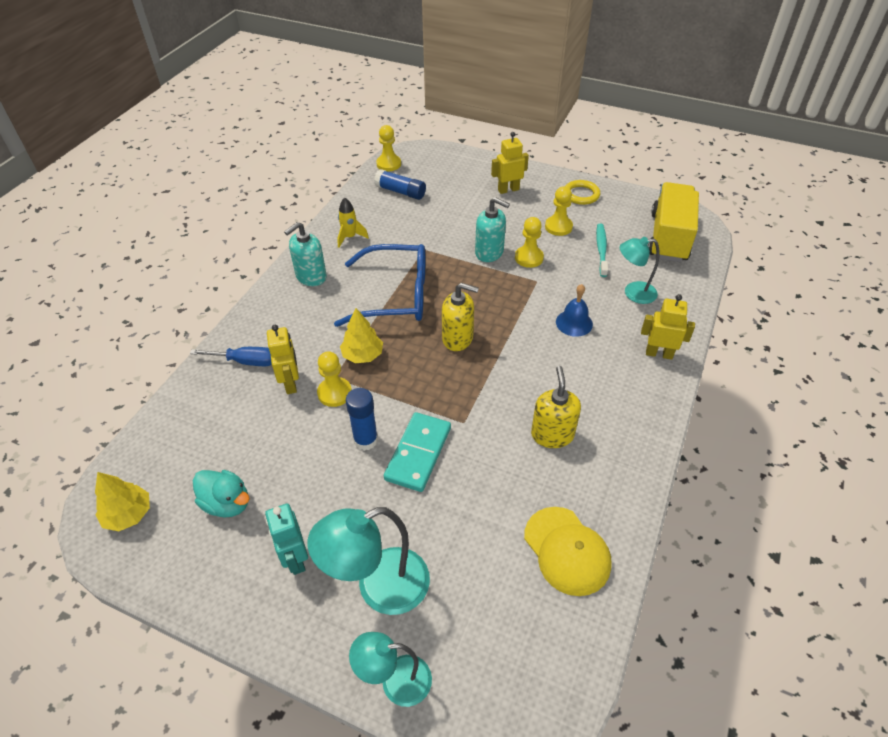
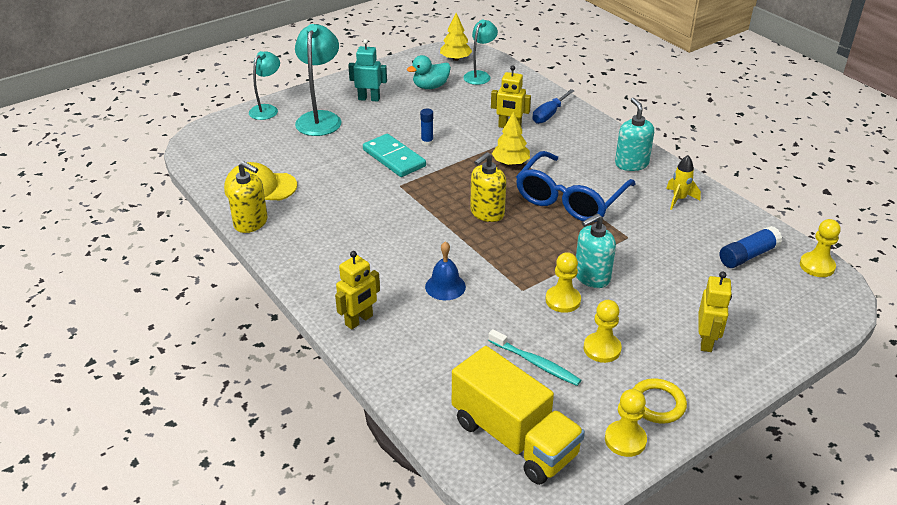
camera: 120 degrees right, 10 degrees down
(334, 393) = (482, 141): yellow pawn -> yellow pawn (625, 440)
(366, 440) = (427, 142): blue glue stick -> blue glue stick, size x0.65
(552, 435) = (346, 220): yellow soap dispenser -> yellow soap dispenser (251, 223)
(633, 293) = (449, 349): turquoise lamp -> turquoise lamp (479, 75)

